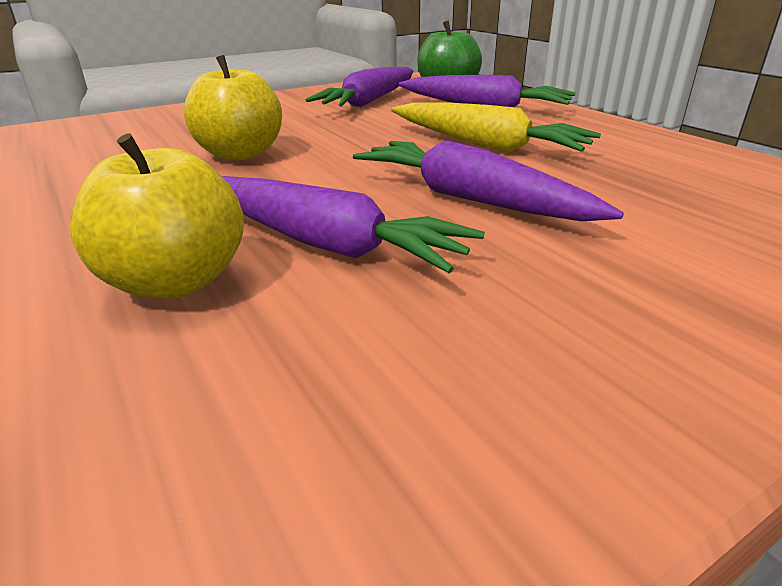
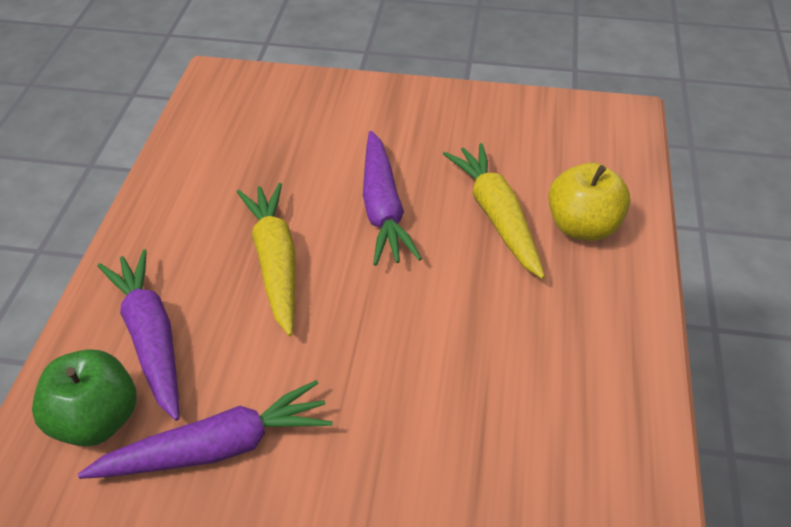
camera: 140 degrees left, 15 degrees up
(240, 154) = (465, 370): yellow apple -> none
(324, 243) = (496, 216): purple carrot -> yellow carrot

